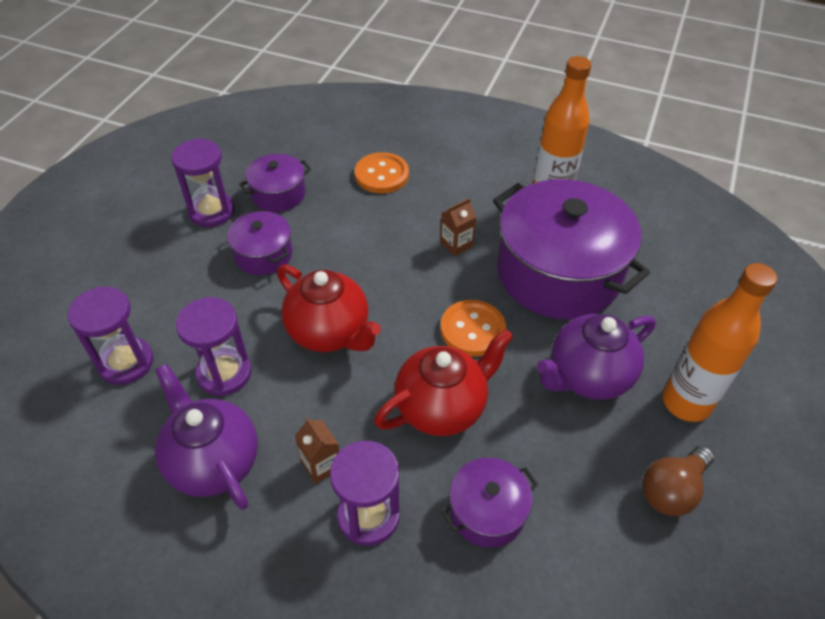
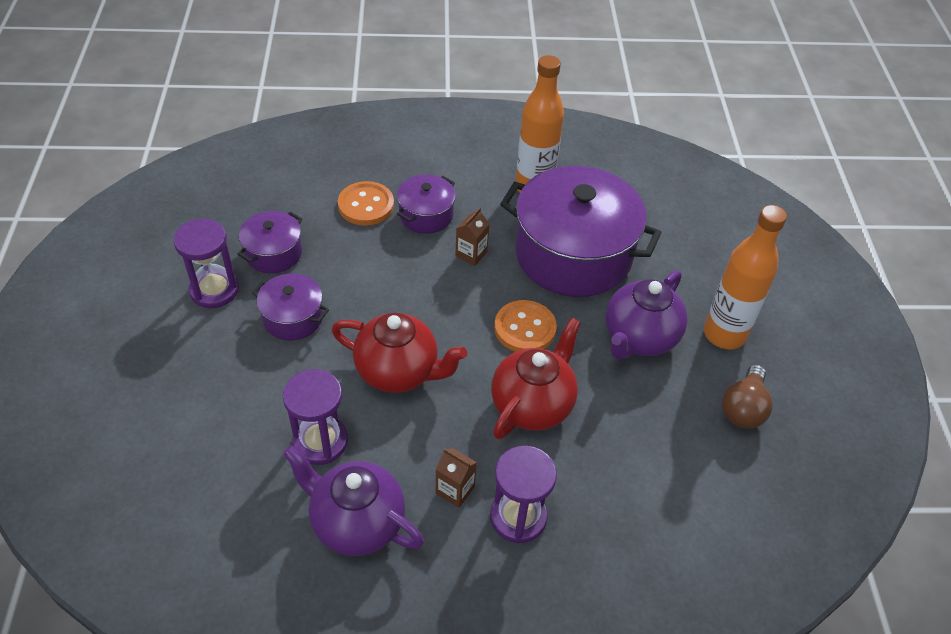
camera: 25 degrees left, 0 degrees up
(126, 363) = (217, 464): purple hourglass -> none
(487, 512) = (612, 477): purple pot -> purple pot (426, 215)

